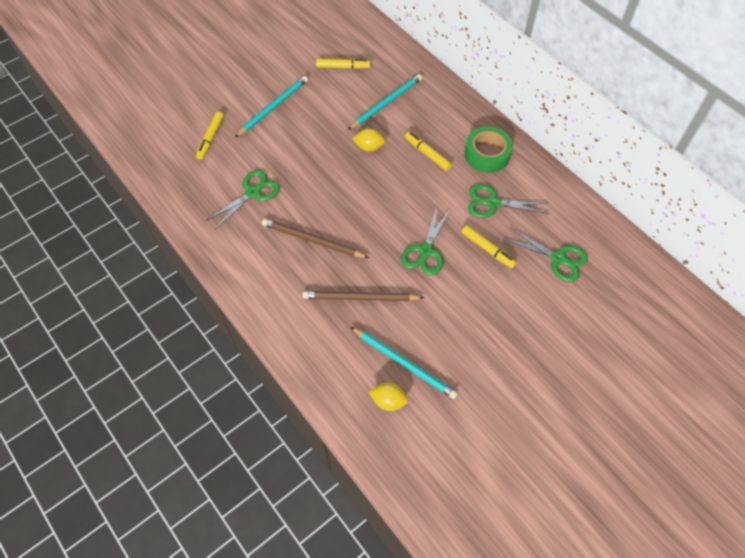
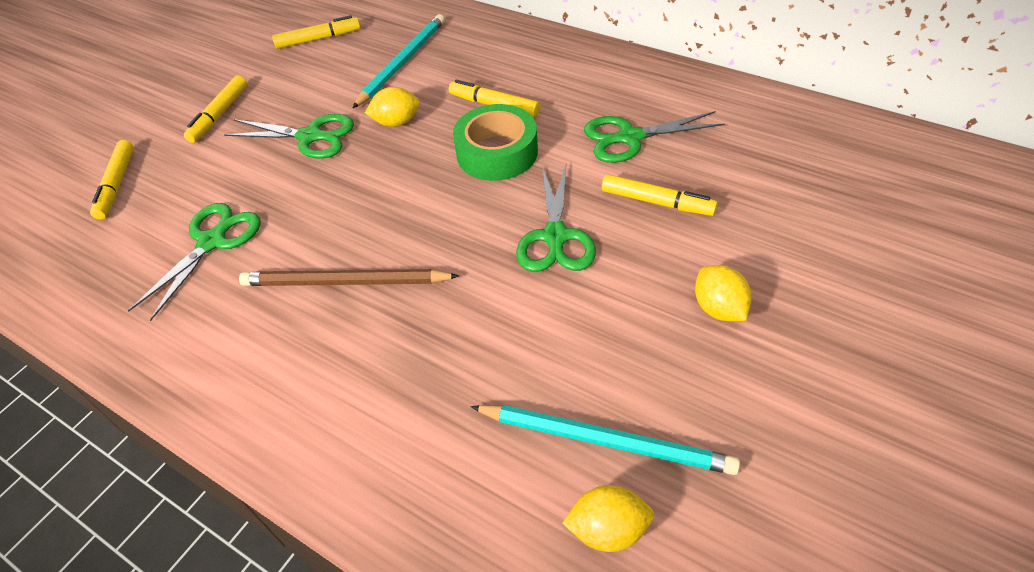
camera: 15 degrees left, 10 degrees down
(273, 107) = (219, 115): turquoise pencil -> yellow marker
(360, 298) = (469, 349): brown pencil -> none
(487, 154) = (586, 81): green tape -> green tape (497, 152)
(488, 320) = (718, 308): none -> yellow lemon
(558, 259) = (776, 180): green scissors -> green scissors (310, 136)

